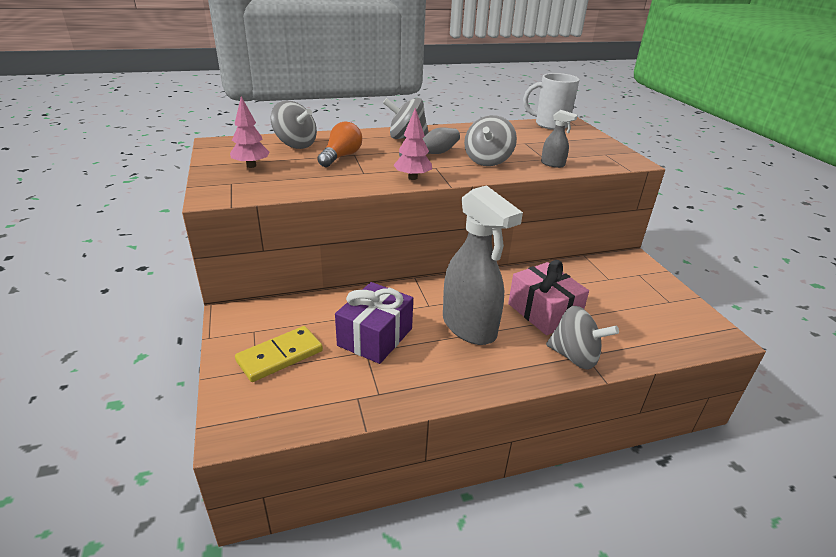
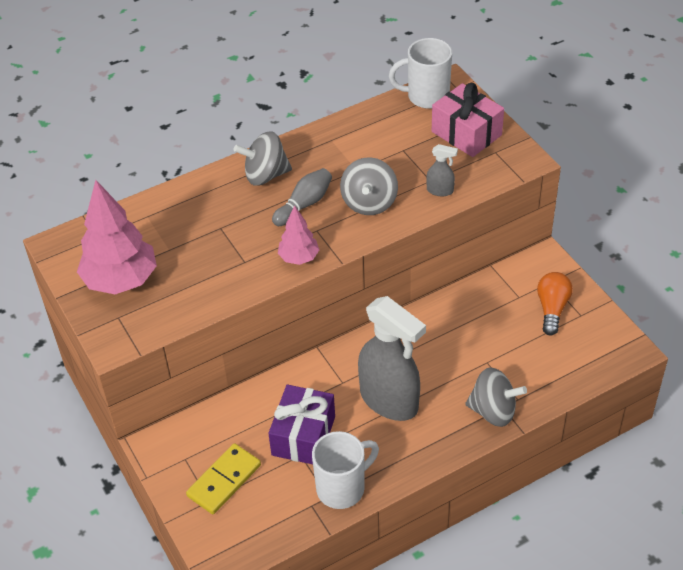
camera: 10 degrees left, 15 degrees up
(251, 166) = (121, 281): pink tree -> pink tree, size x1.86
(295, 144) = (146, 225): grey spinning top -> none
(341, 157) = (208, 237): orange light bulb -> orange light bulb (552, 309)
(396, 389) = (342, 488): none -> white mug
(543, 312) = (458, 362): pink gift -> pink gift (466, 133)

